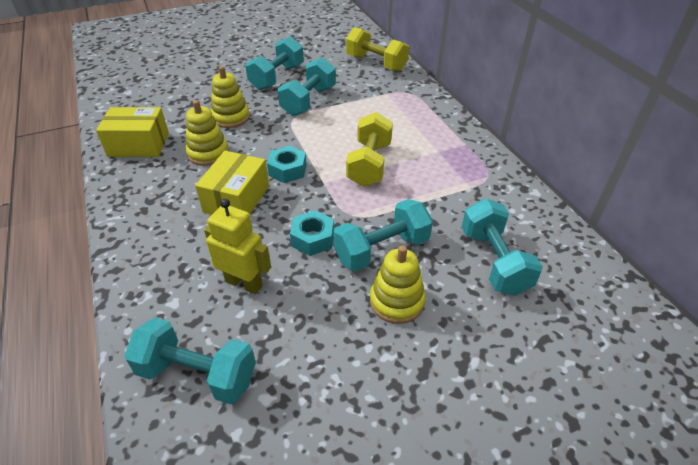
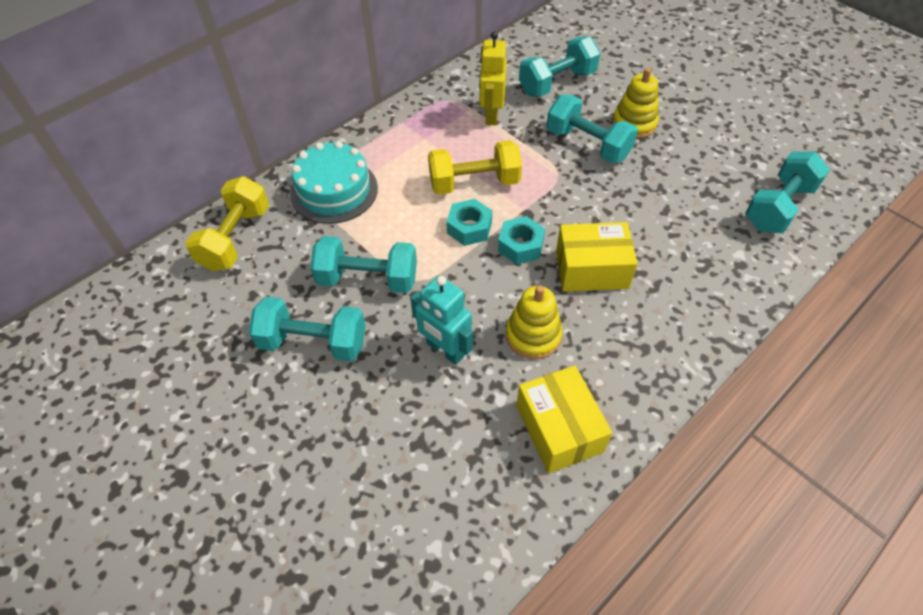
camera: 110 degrees left, 10 degrees up
(197, 374) = (778, 207): turquoise dumbbell -> turquoise dumbbell turned 45 degrees clockwise
(231, 117) = (445, 350): yellow stacking toy -> turquoise robot
(244, 283) = (685, 216): yellow robot -> yellow robot (491, 115)
(312, 238) = (605, 191): turquoise nut -> turquoise nut (469, 228)
(398, 101) = (334, 191): none -> turquoise cake

